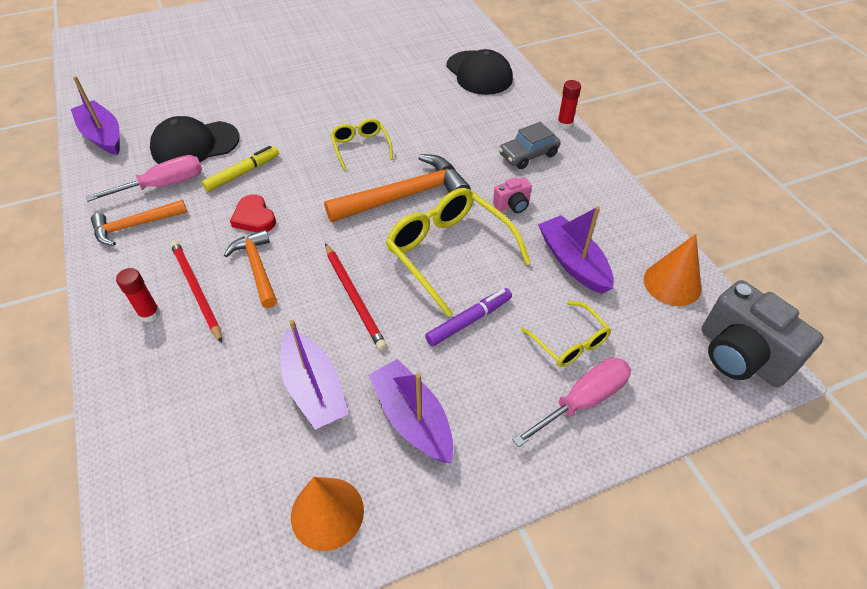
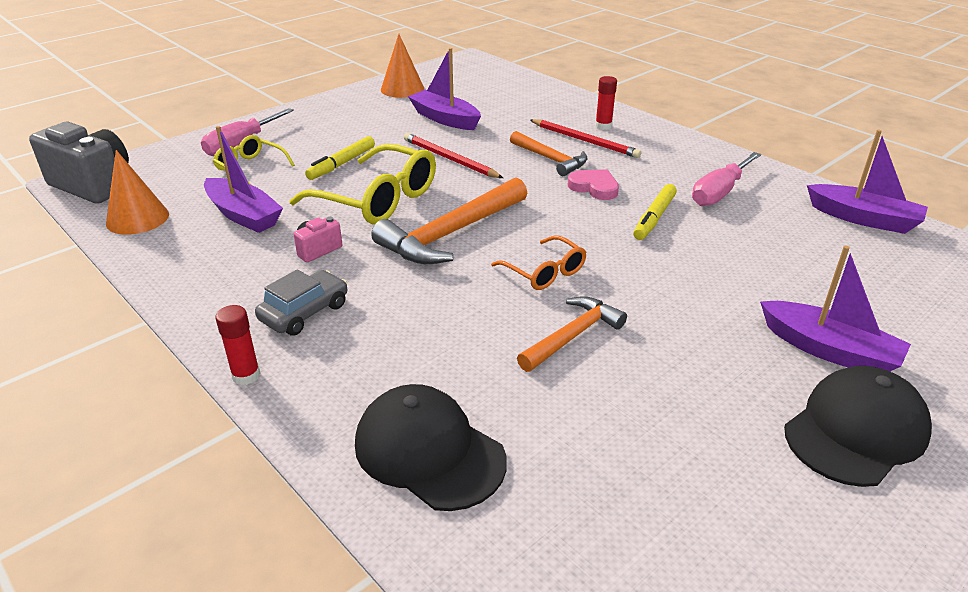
camera: 160 degrees right, 15 degrees down
(135, 226) = (695, 162): orange hammer -> orange hammer (573, 335)
(195, 144) = (748, 232): black cap -> black cap (856, 430)
(254, 217) = (594, 187): red heart -> pink heart
(360, 147) = (544, 272): yellow glasses -> orange glasses
(412, 419) = (367, 120): purple boat -> purple boat (829, 350)
(469, 320) = (342, 164): purple marker -> yellow marker

